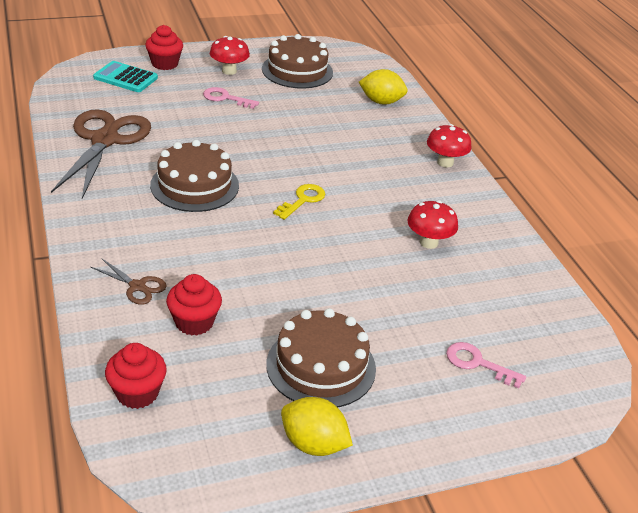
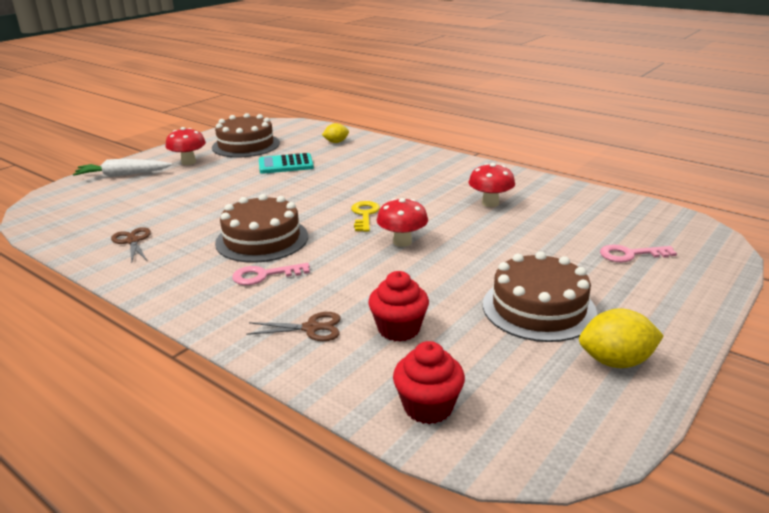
camera: 30 degrees left, 10 degrees down
(105, 140) = (132, 241): brown scissors -> brown scissors, size x0.44
(125, 78) = (96, 195): turquoise calculator -> turquoise calculator (286, 165)
(165, 64) = (122, 175): red cupcake -> white carrot
(225, 98) = (209, 178): pink key -> pink key (264, 275)
(381, 102) = (336, 142): yellow lemon -> yellow lemon, size x0.63
(445, 162) = (431, 158): red mushroom -> red mushroom (402, 242)

